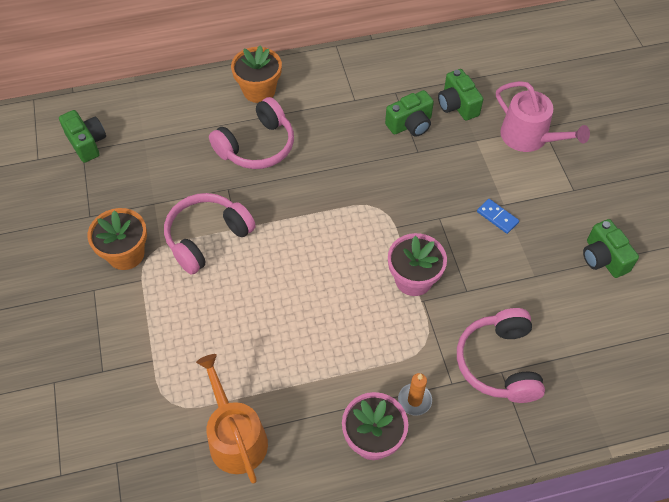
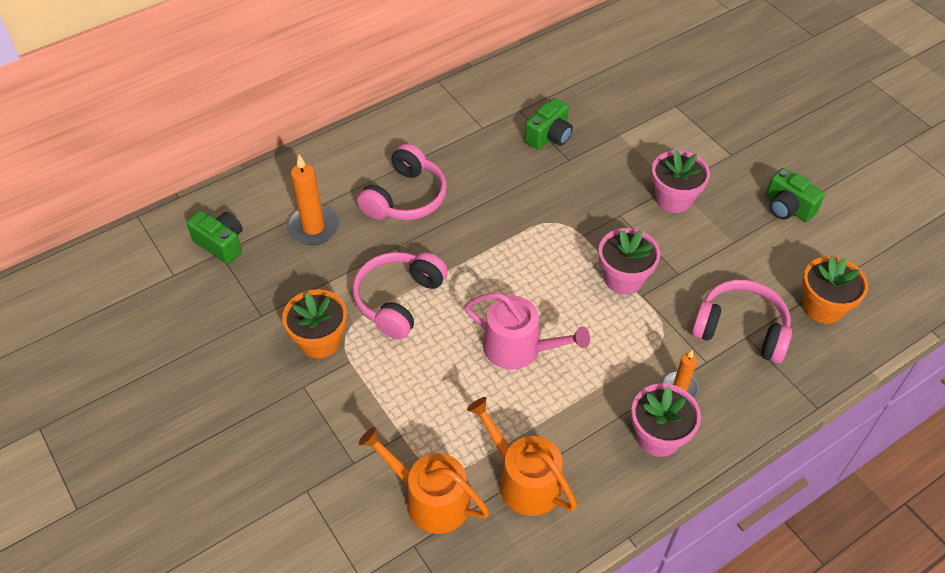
camera: 20 degrees left, 5 degrees down
(149, 426) = (430, 499): none -> orange watering can
(167, 150) = (313, 227): none -> orange candle
(259, 90) = (380, 144): orange flower pot -> orange flower pot (823, 307)
(457, 105) = (585, 107): green camera -> none
(497, 217) = (674, 199): blue domino -> pink flower pot
(499, 363) = (740, 329): pink headphones -> pink headphones turned 135 degrees clockwise
(529, 137) = (667, 118): pink watering can -> pink watering can (519, 348)

